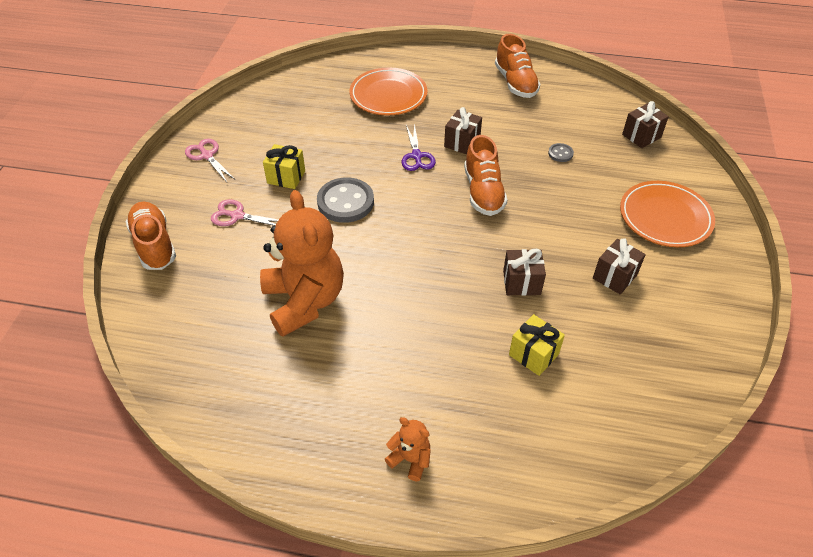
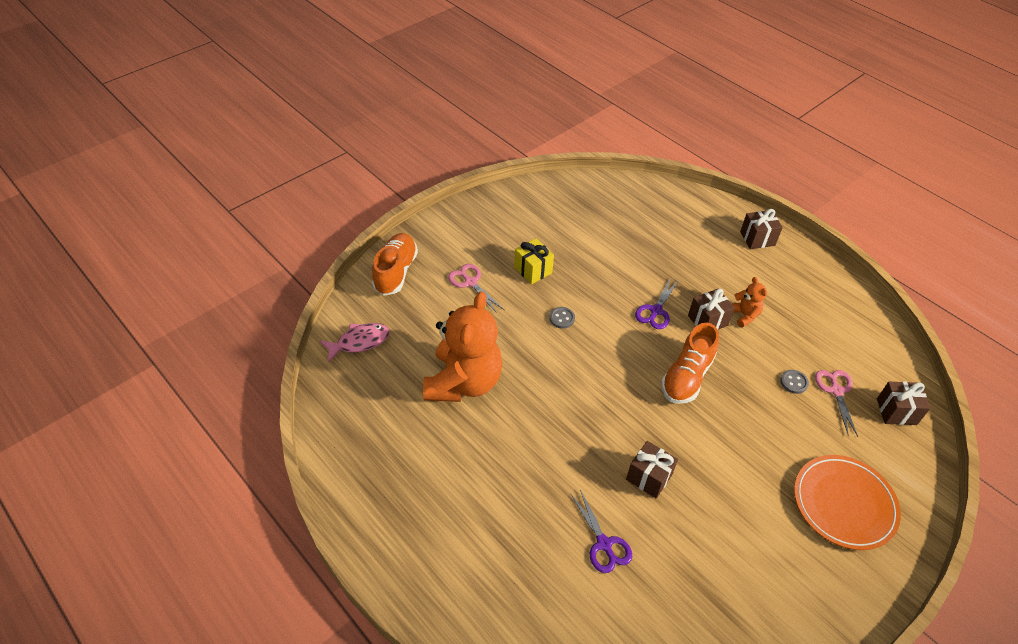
camera: 35 degrees right, 0 degrees up
(171, 325) = (359, 342): none -> pink fish
(207, 156) = (488, 219): pink scissors -> pink scissors (836, 391)
(345, 202) = (562, 318): grey button -> grey button, size x0.47
(388, 95) = (679, 241): orange plate -> none
(410, 459) = (437, 557): orange teddy bear -> orange teddy bear (744, 315)
(515, 83) = (811, 290): orange shoe -> none
(533, 354) = (604, 544): yellow gift -> purple scissors
(615, 276) = (739, 526): brown gift -> brown gift (757, 238)

